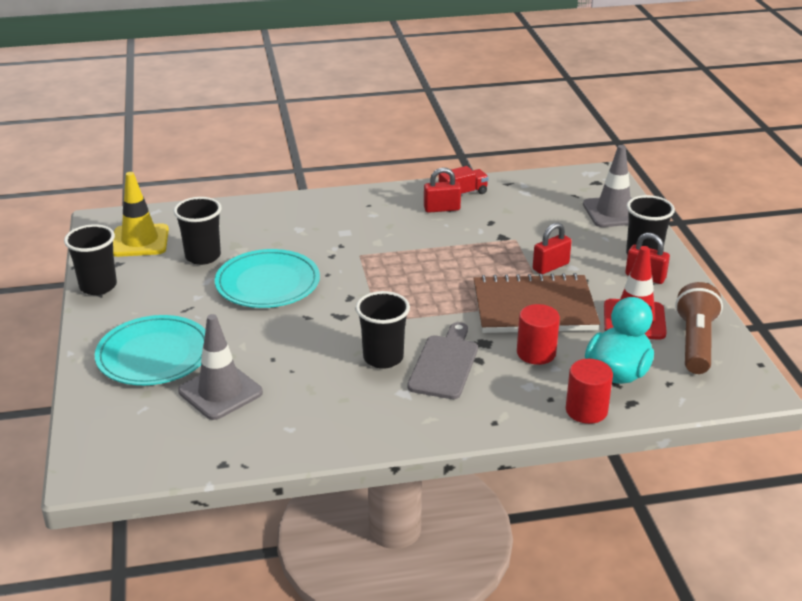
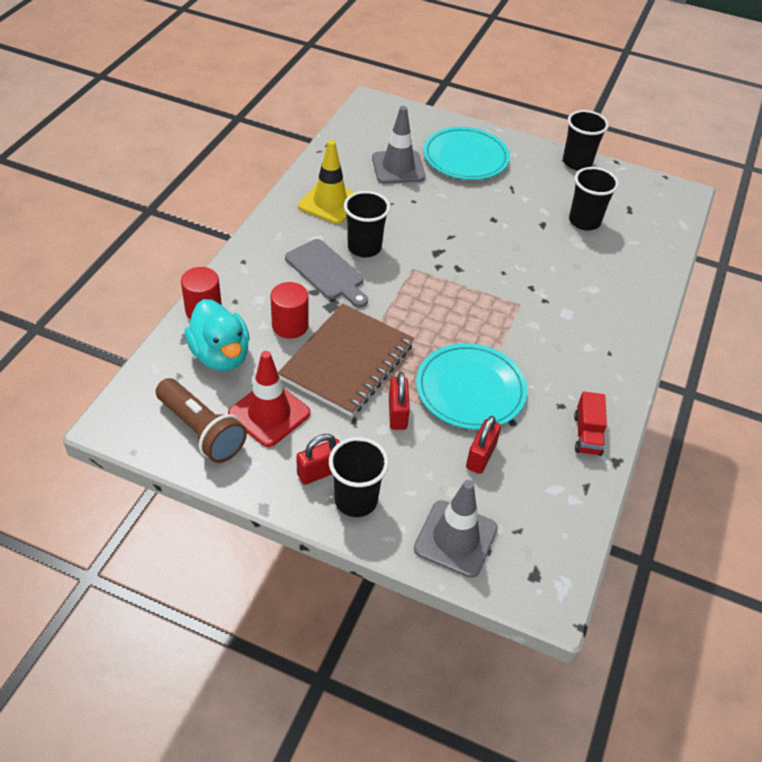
camera: 120 degrees right, 15 degrees up
(140, 241) = (634, 200): yellow traffic cone -> yellow traffic cone (330, 203)
(267, 283) = (515, 237): turquoise plate -> turquoise plate (470, 389)
(441, 209) = (565, 400): red padlock -> red padlock (481, 456)

